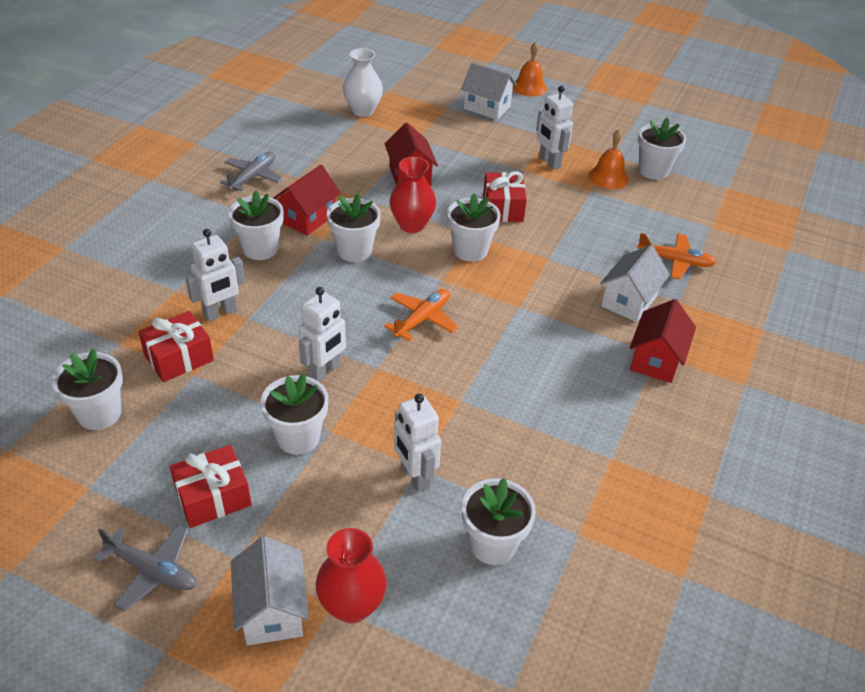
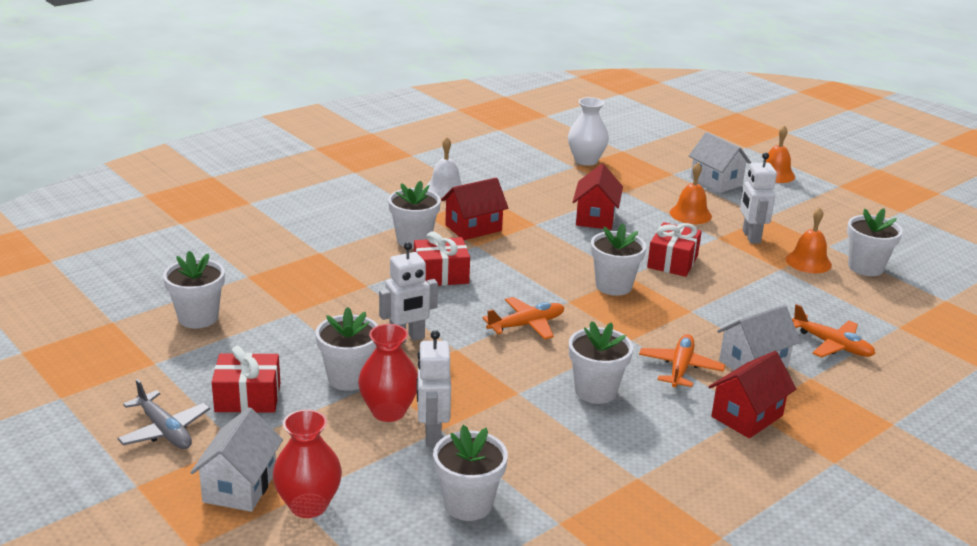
camera: 25 degrees right, 15 degrees down
(179, 358) = (288, 298): red gift -> red gift (441, 275)
(220, 313) = (346, 276): white robot -> none
(253, 177) = (445, 188): grey plane -> white bell
(354, 251) = (499, 261): white flower pot -> white flower pot (595, 391)
(412, 225) = (569, 254): red vase -> red vase (388, 411)
(487, 150) = (690, 214): none -> orange bell
(576, 325) = (680, 368): none -> orange plane

